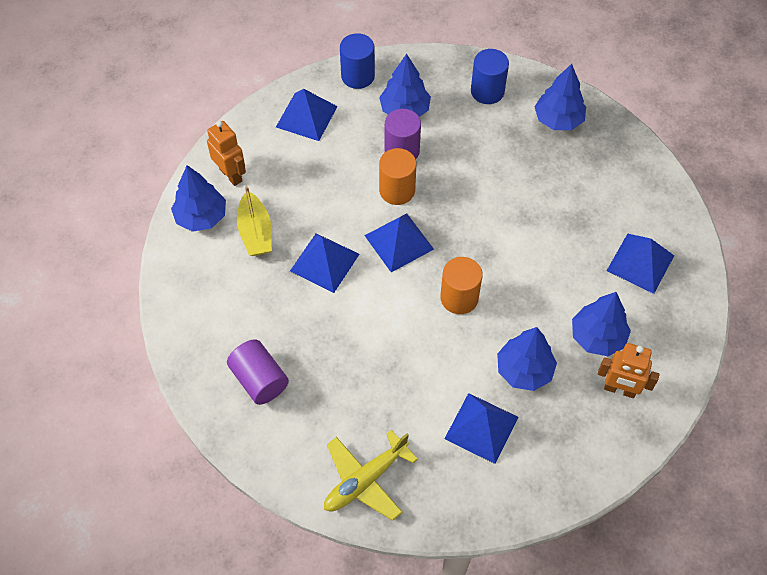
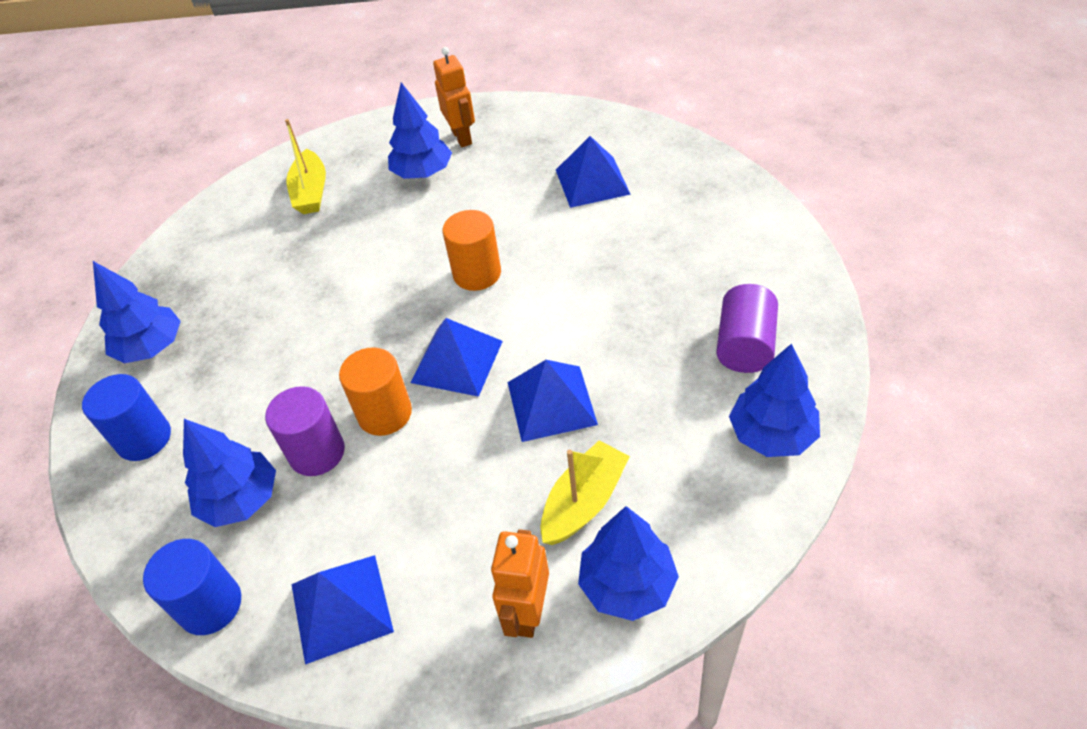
camera: 125 degrees left, 10 degrees down
(365, 480) = (729, 211): yellow plane -> none
(524, 370) = (506, 191): blue tree -> blue tree (771, 435)
(640, 263) = (311, 192): blue pyramid -> yellow boat

